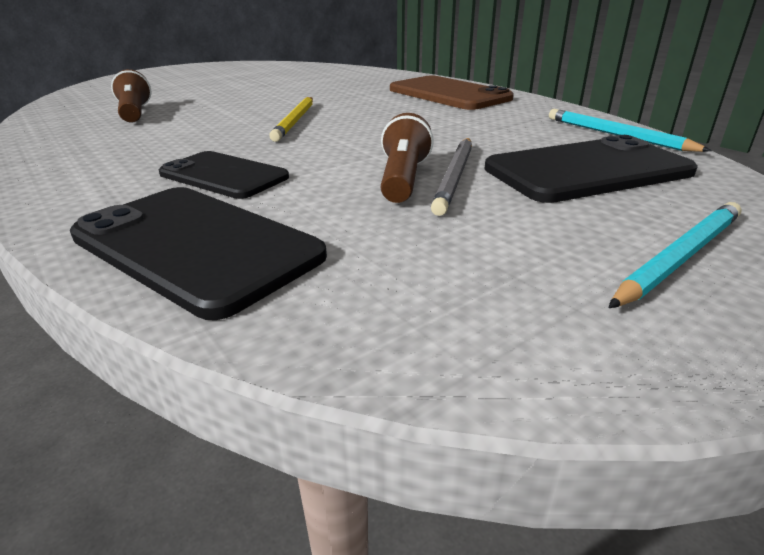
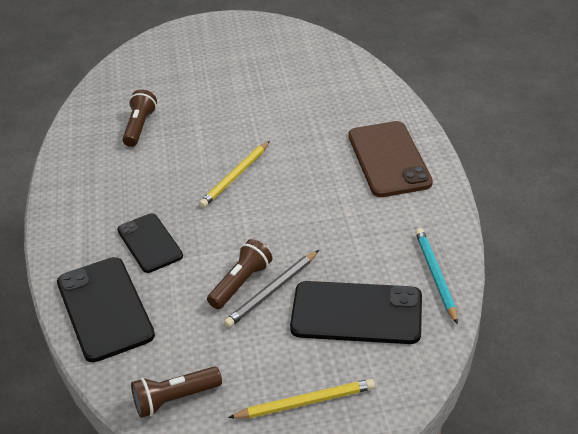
camera: 30 degrees right, 10 degrees up
(463, 320) = (175, 399): none -> brown flashlight
(679, 257) = (305, 402): turquoise pencil -> yellow pencil

